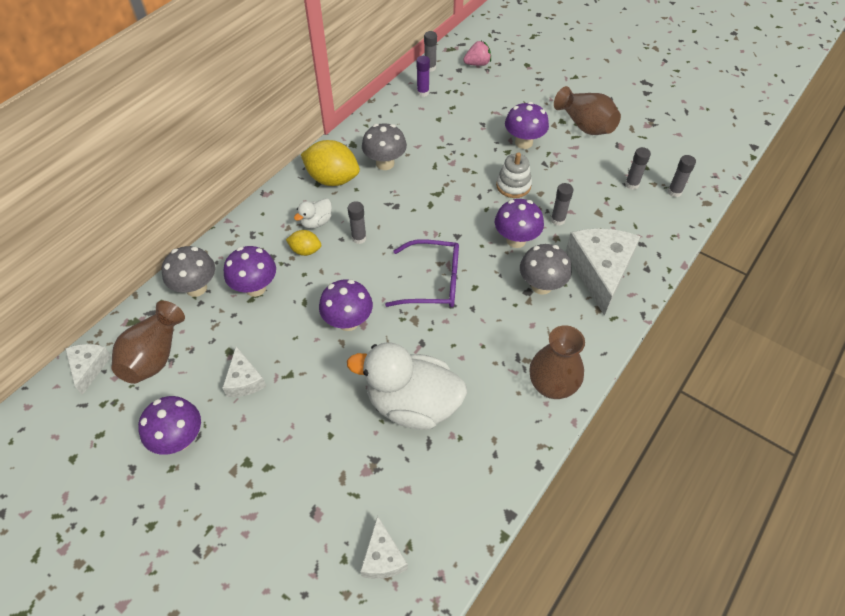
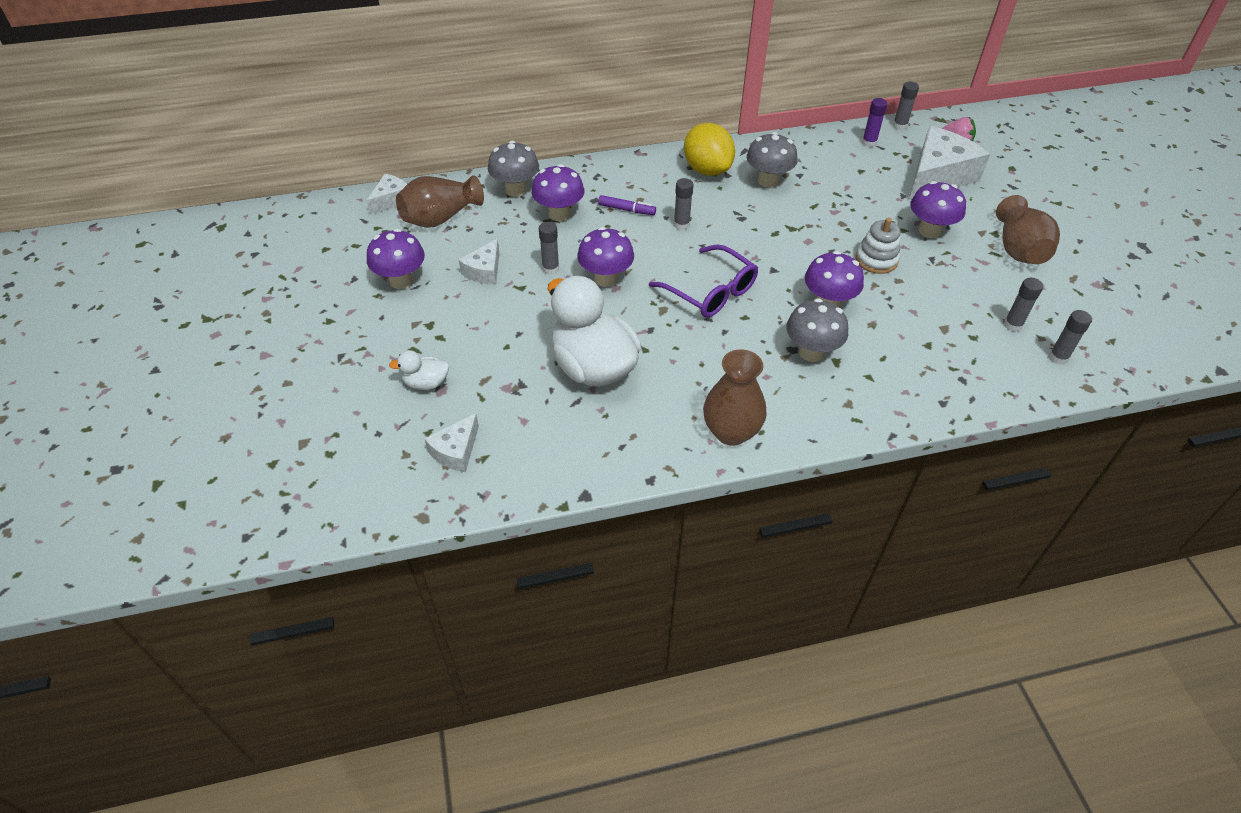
camera: 40 degrees right, 5 degrees down
(305, 250) = (627, 210): yellow lemon -> purple marker
(316, 222) = (658, 194): white duck -> white duck (426, 383)
(558, 220) = (891, 311): grey glue stick -> grey glue stick (550, 269)
(600, 271) = (887, 376): white cheese -> white cheese (938, 176)

